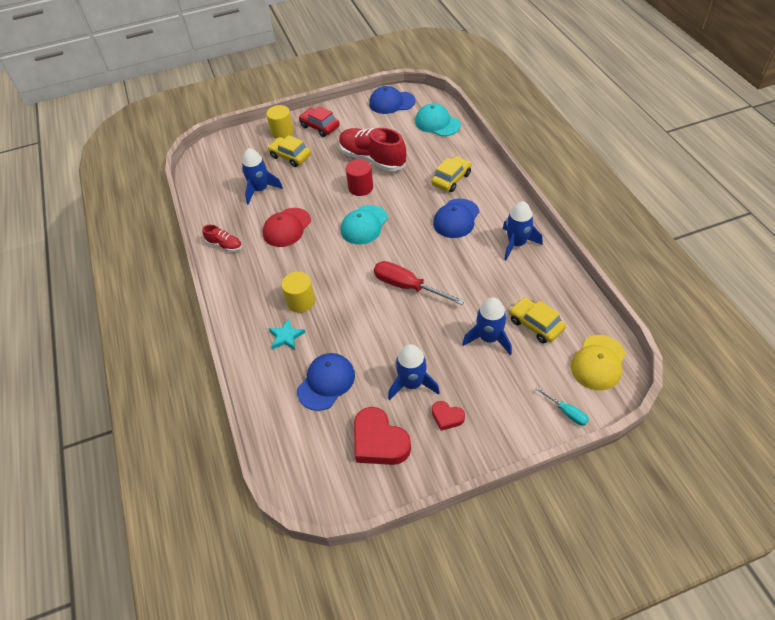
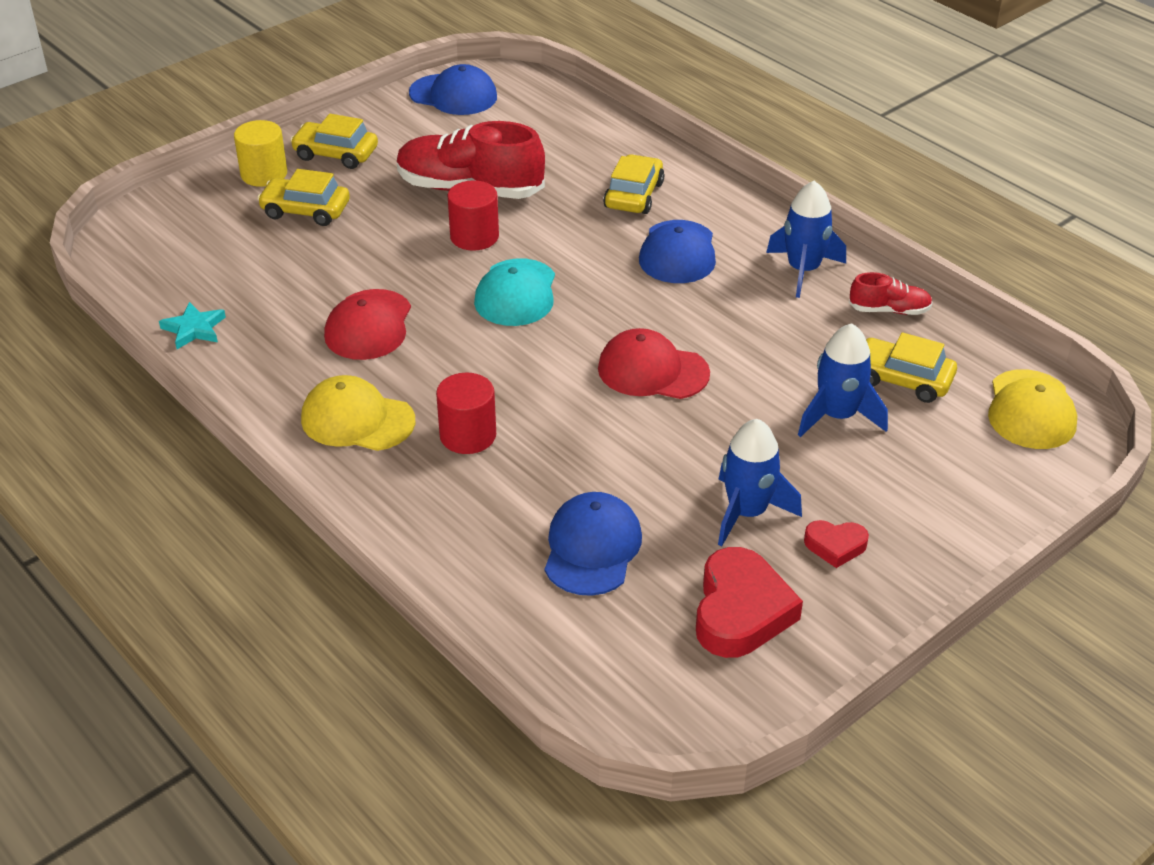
camera: 25 degrees left, 10 degrees down
(224, 245) = (259, 378): red shoe -> red shoe (889, 310)
(256, 279) = (357, 420): none -> yellow cap
(260, 190) = (276, 275): blue rocket -> none
(286, 337) = (473, 496): turquoise star -> turquoise star (194, 329)
(301, 301) = (468, 435): yellow cylinder -> red cylinder
(320, 127) = (335, 154): red car -> yellow car
(379, 441) = (740, 611): red heart -> red heart turned 105 degrees counterclockwise
(392, 102) = (453, 95): blue cap -> blue cap turned 135 degrees counterclockwise
(407, 286) = (652, 371): red screwdriver -> red cap
(437, 123) = (558, 114): turquoise cap -> none
(566, 412) = (1022, 490): turquoise screwdriver -> none

